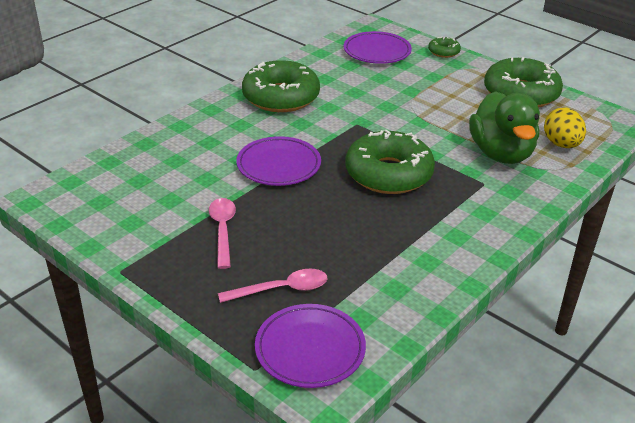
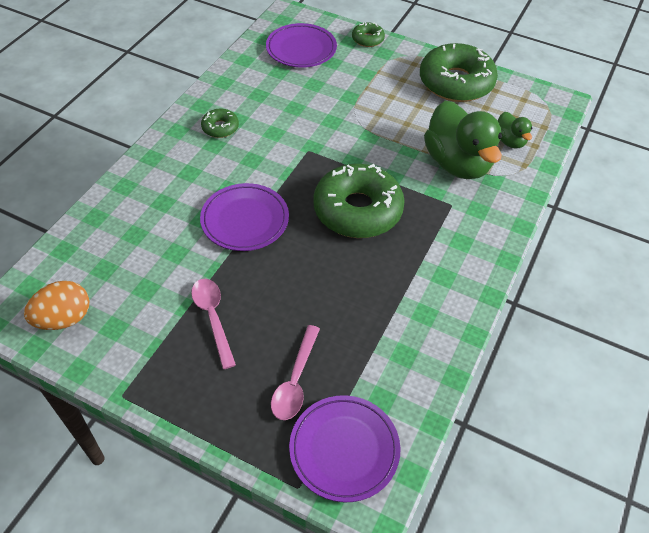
camera: 15 degrees left, 15 degrees up
(91, 209) = (64, 319): none -> orange egg
(281, 97) = (220, 127): green donut -> green donut, size x0.46
(282, 289) = (295, 381): pink spoon -> pink spoon turned 135 degrees clockwise
(561, 144) = (510, 141): yellow egg -> green duck

